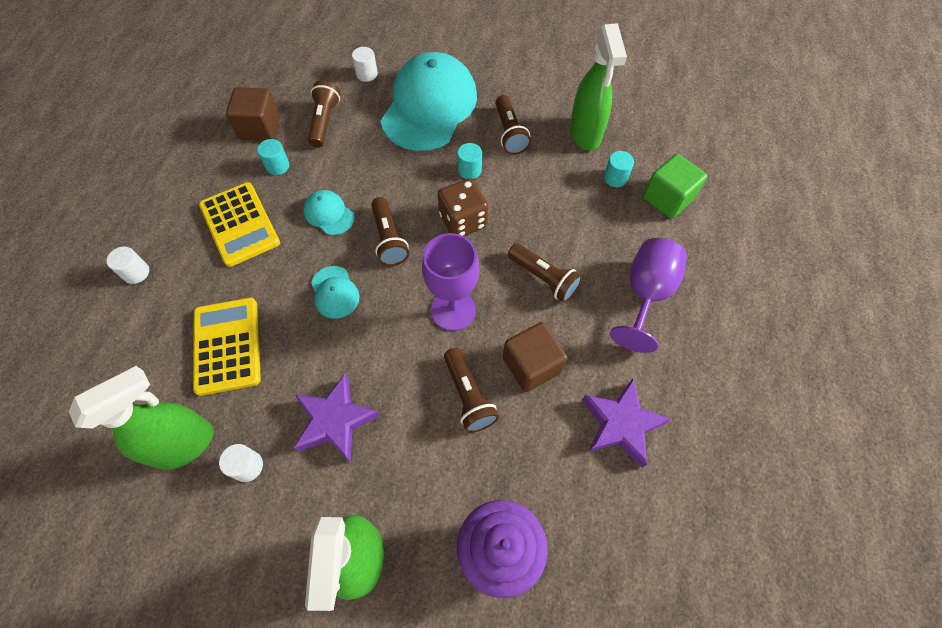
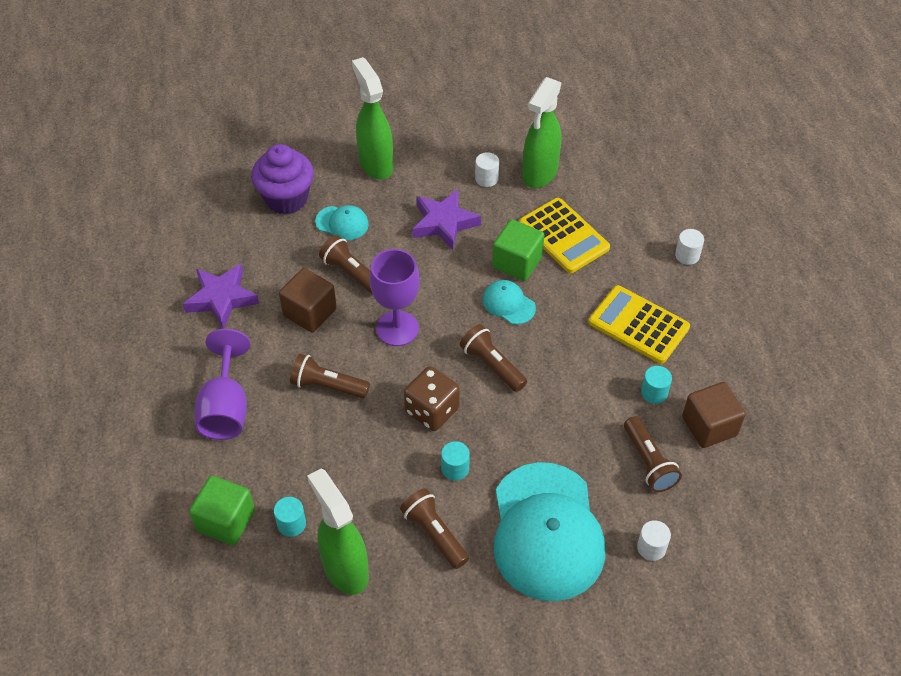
camera: 155 degrees right, 10 degrees down
(295, 334) = (517, 262): none -> green cube
(329, 214) = (565, 366): turquoise cap -> turquoise cap (342, 223)

